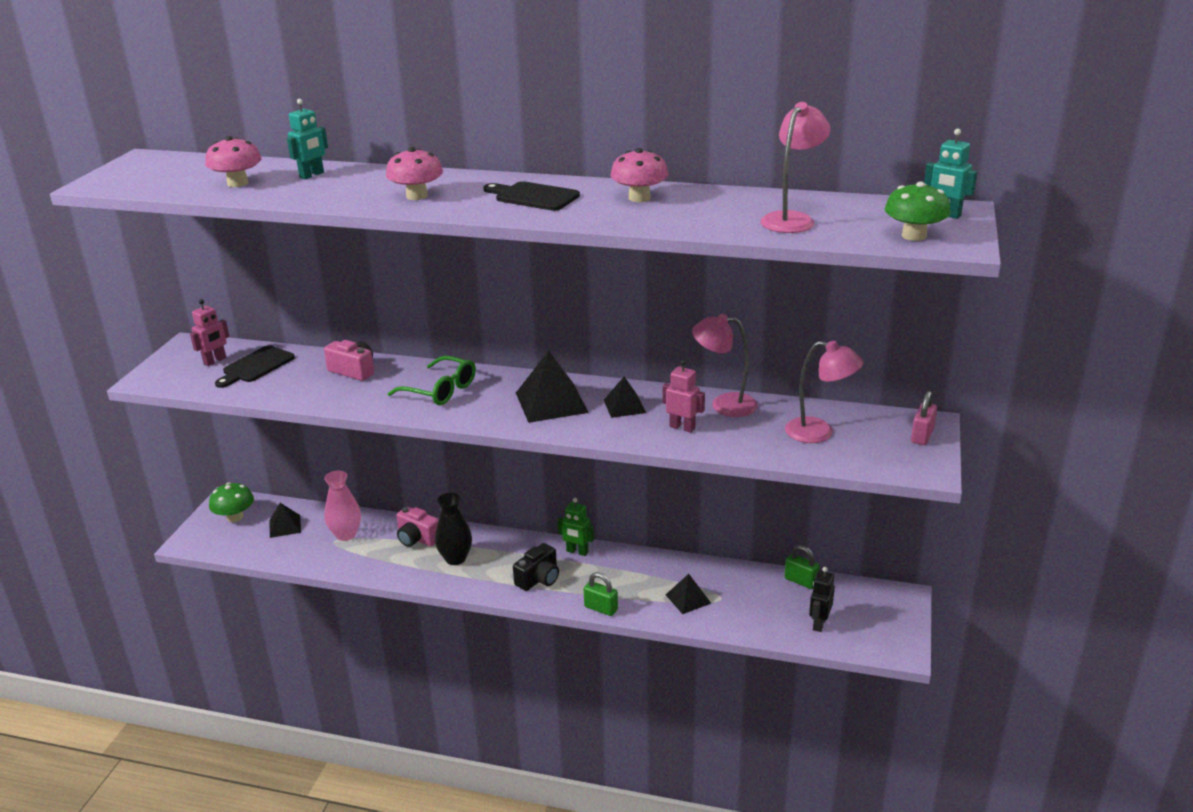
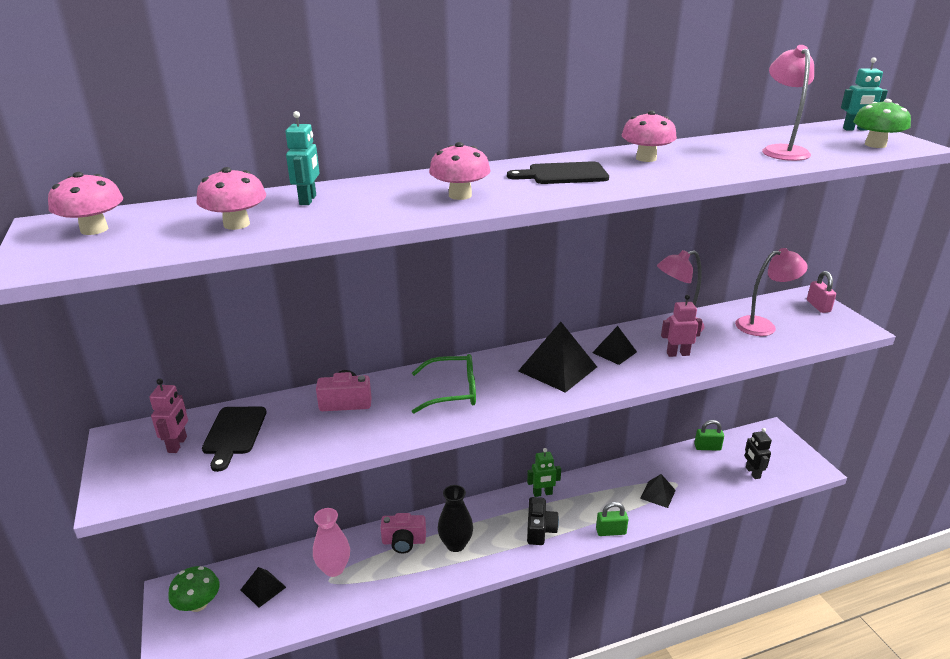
camera: 35 degrees left, 0 degrees up
(159, 167) = (94, 229): none -> pink mushroom

